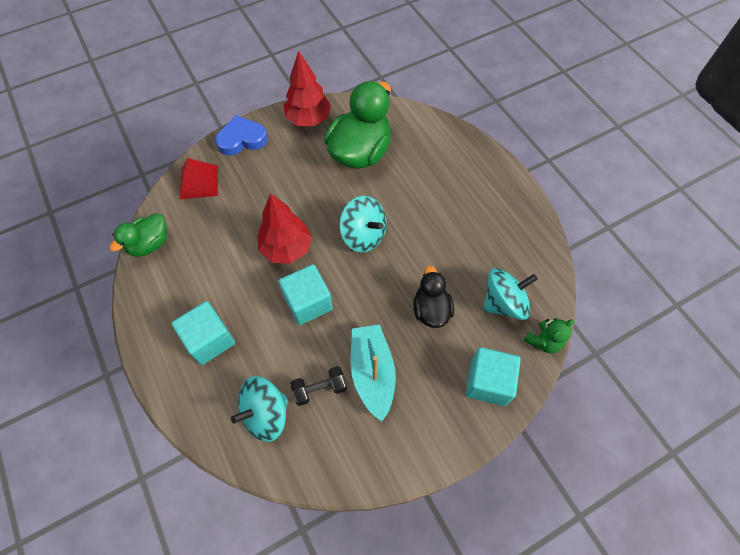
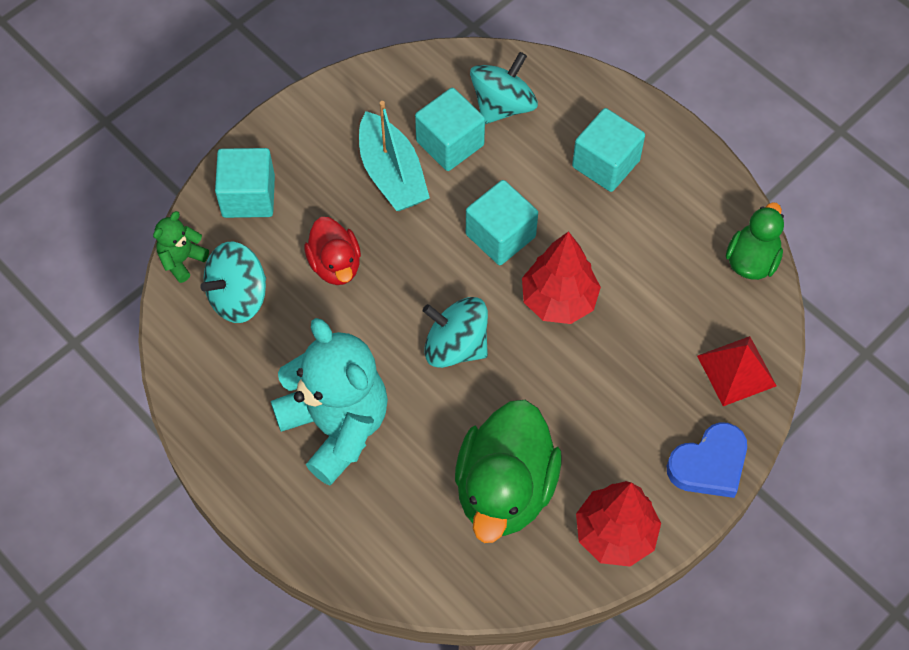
camera: 165 degrees right, 0 degrees up
(319, 389) = (450, 143): black dumbbell -> turquoise cube
(431, 310) = (335, 264): black duck -> red duck
(450, 206) = (336, 426): none -> turquoise teddy bear

